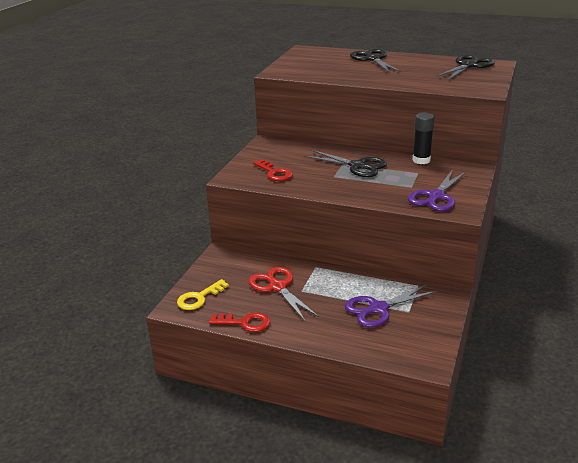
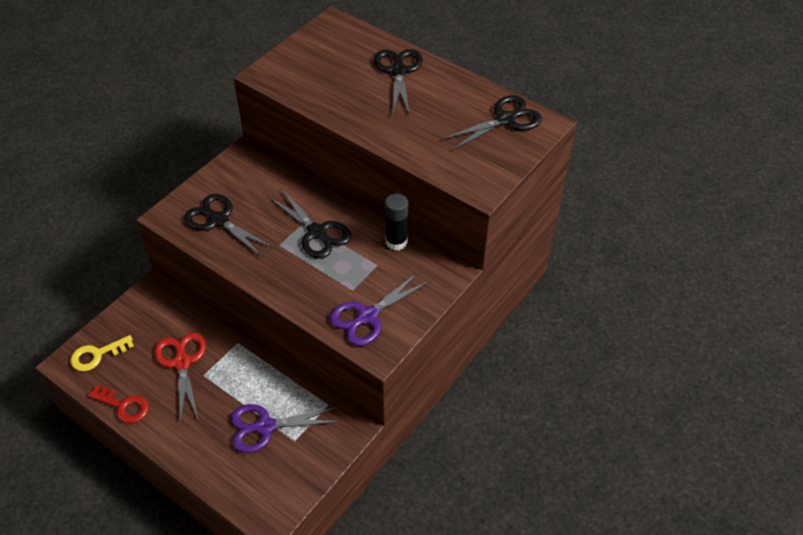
camera: 15 degrees right, 20 degrees up
(274, 173) = (218, 220): red key -> black scissors

